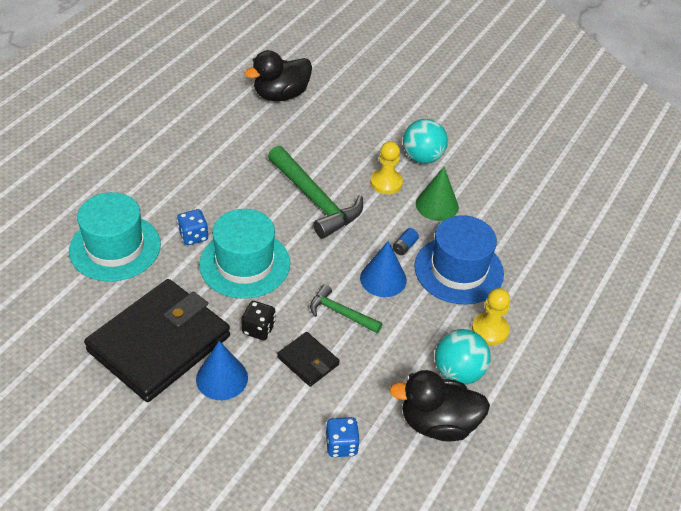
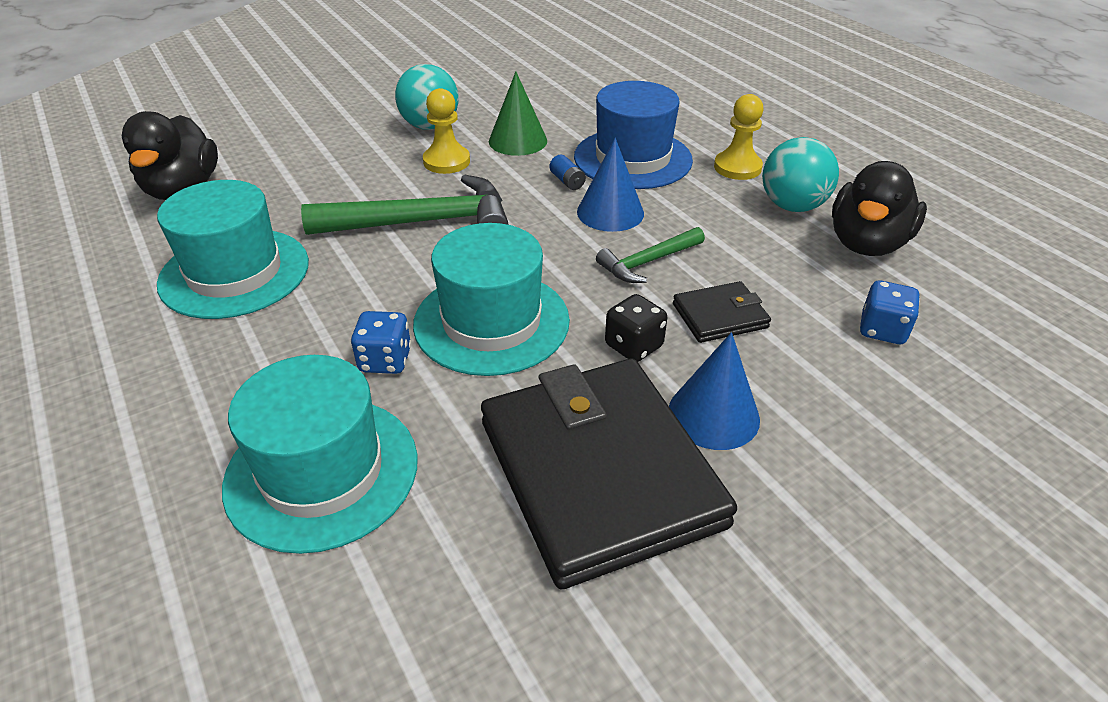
camera: 60 degrees left, 5 degrees down
(226, 151) = (234, 273): none -> turquoise hat

